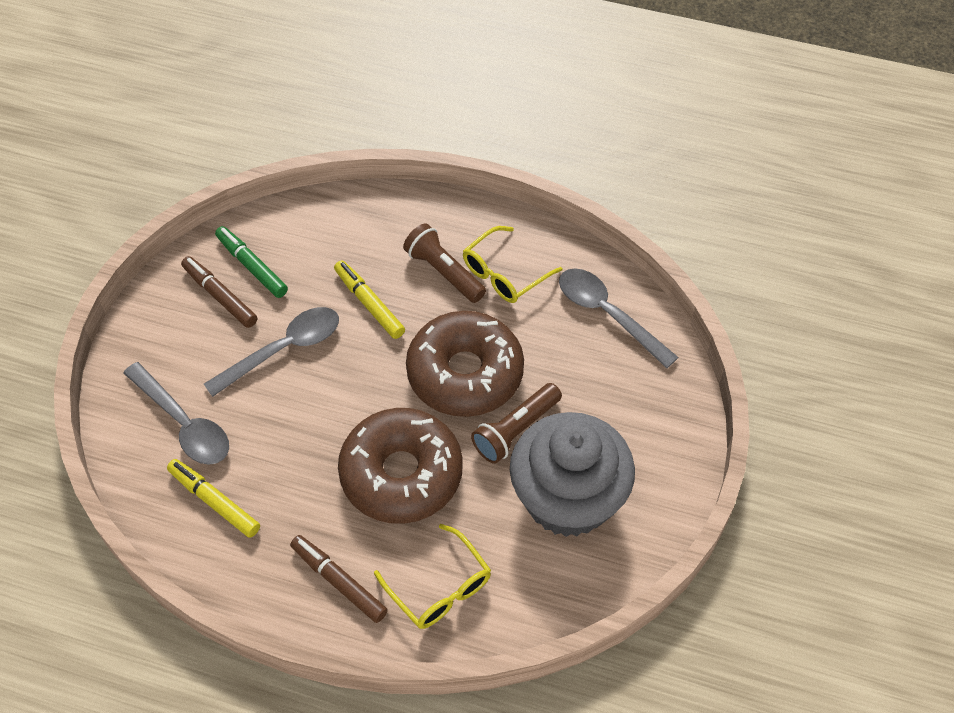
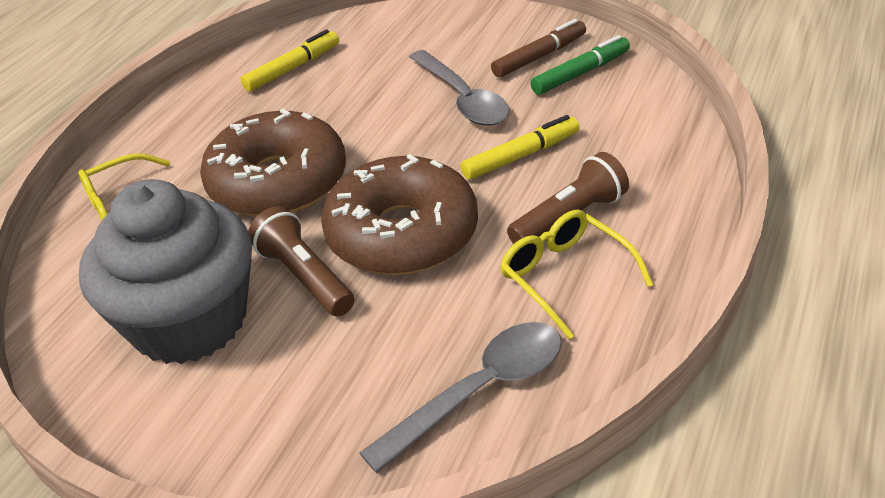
camera: 100 degrees right, 15 degrees down
(184, 424) = (384, 47): grey spoon -> none
(339, 581) = (173, 142): brown marker -> none

